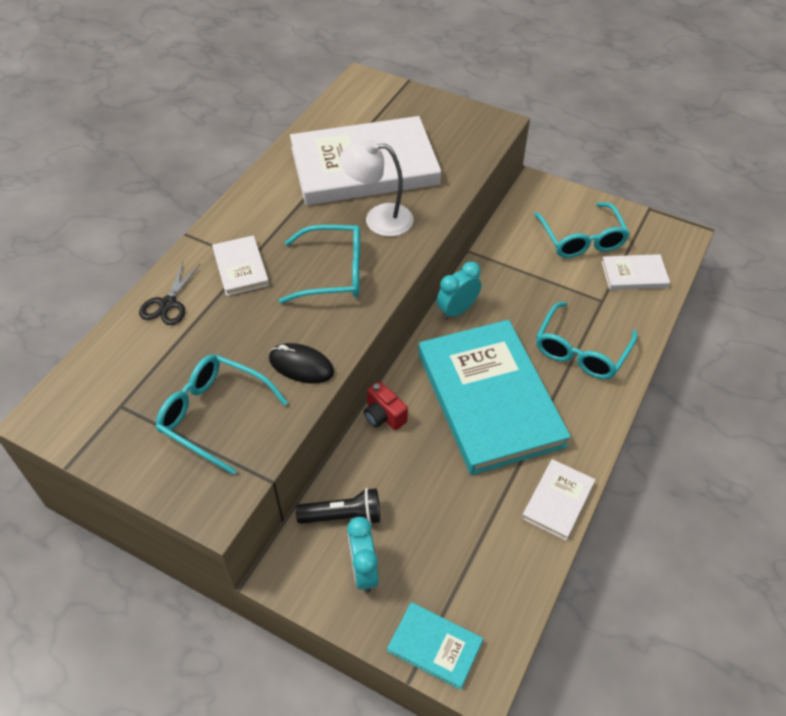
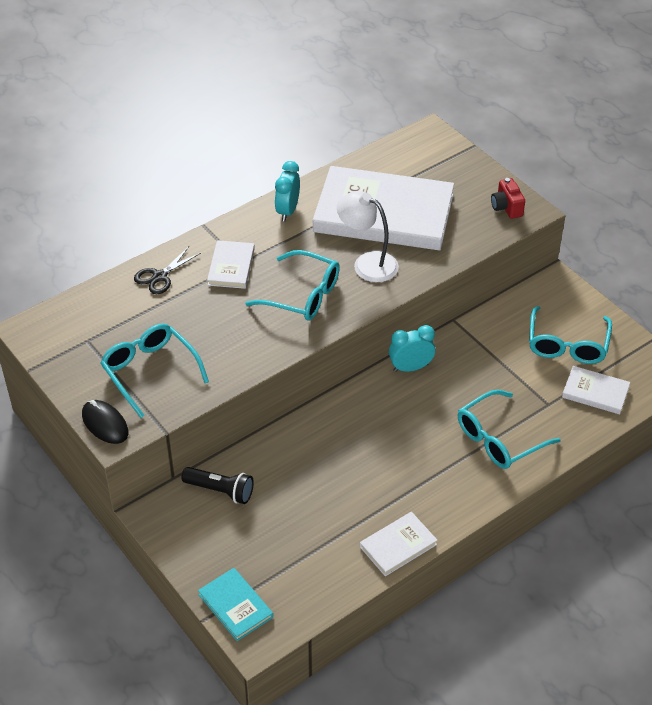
camera: 25 degrees right, 5 degrees down
(301, 366) = (235, 359): black mouse -> black mouse (105, 424)
(364, 571) = (213, 535): turquoise clock -> turquoise clock (287, 211)
(384, 416) = (296, 429): red camera -> red camera (506, 207)
(489, 399) = (392, 448): turquoise book -> none

